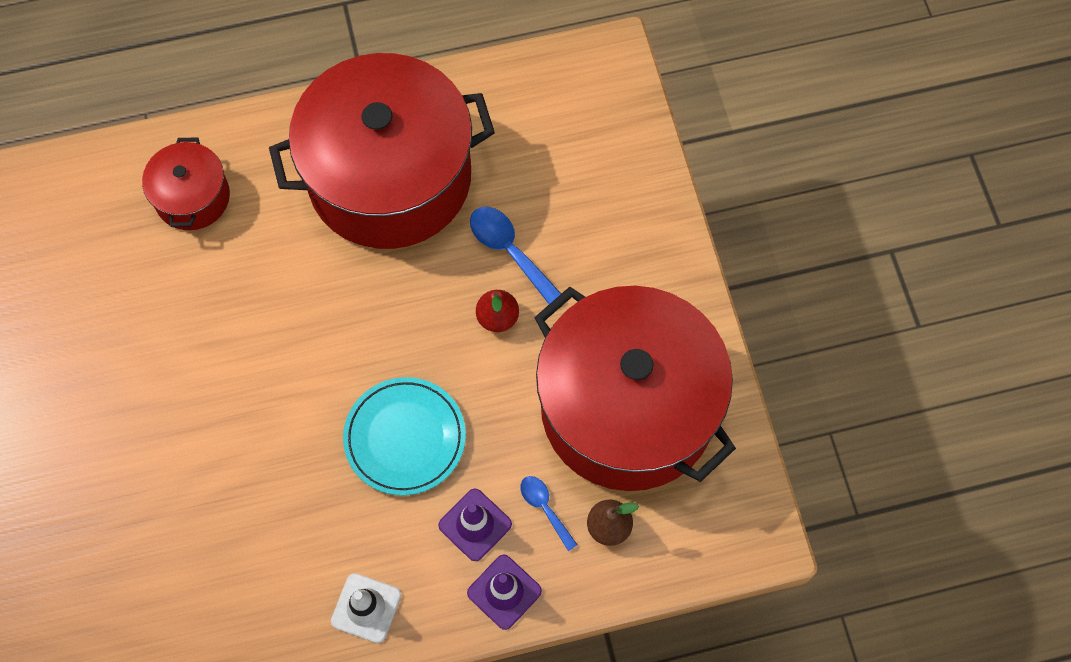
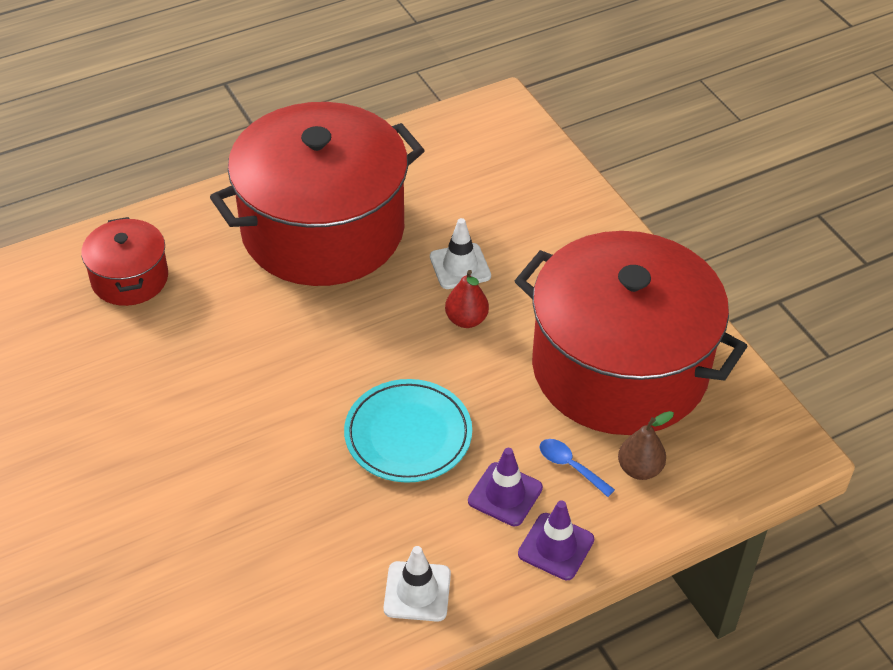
camera: 15 degrees left, 20 degrees down
(510, 252) = (460, 266): blue spoon -> white traffic cone

